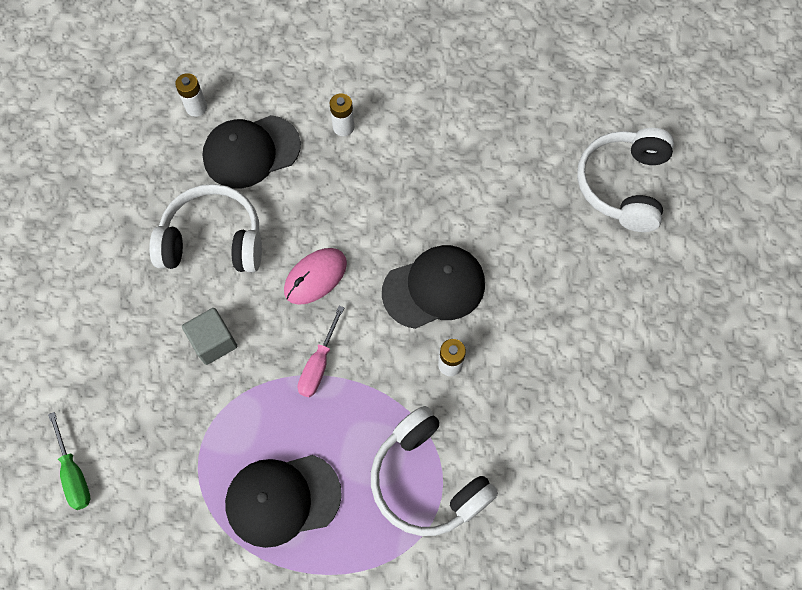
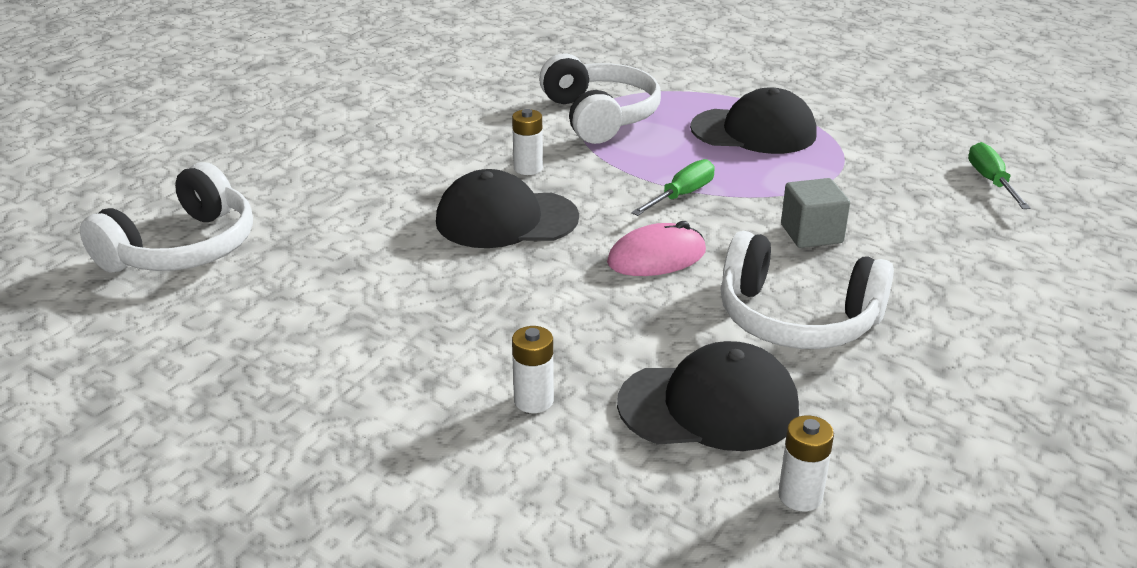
camera: 160 degrees left, 35 degrees down
(319, 364) = (681, 195): pink screwdriver -> green screwdriver

